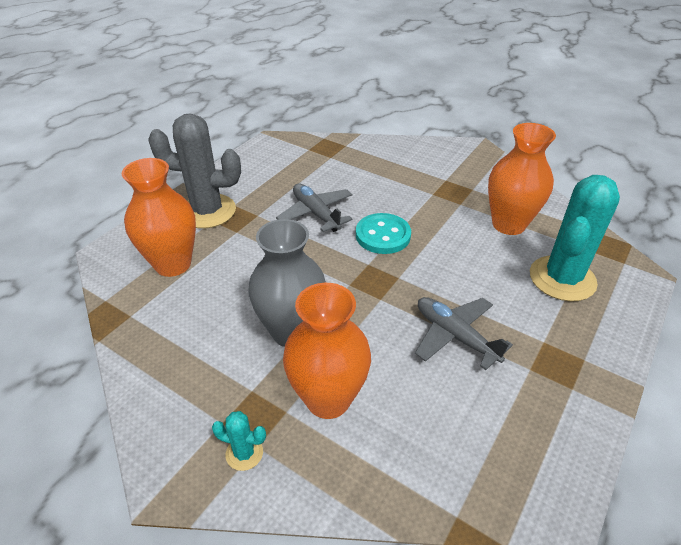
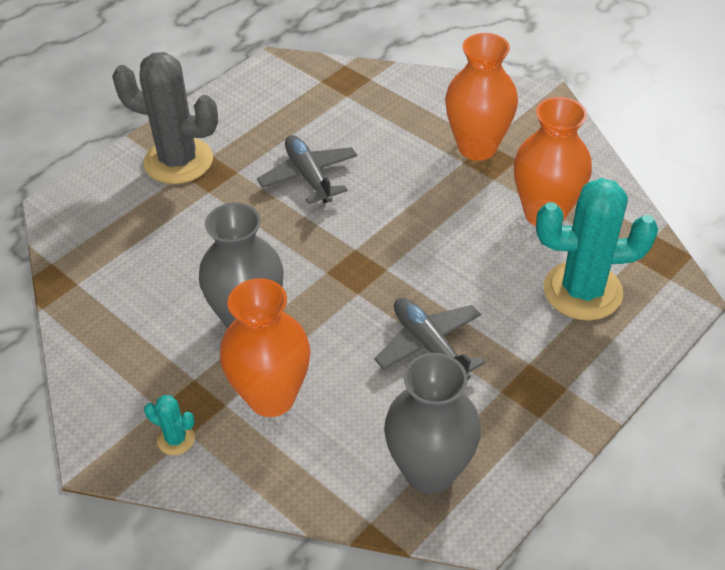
camera: 10 degrees right, 5 degrees up
(173, 264) = (129, 227): orange vase -> orange vase (477, 147)
(383, 235) = (383, 213): turquoise button -> none
(495, 454) = (429, 471): none -> grey vase
(562, 278) = (582, 291): turquoise cactus -> turquoise cactus turned 45 degrees clockwise

